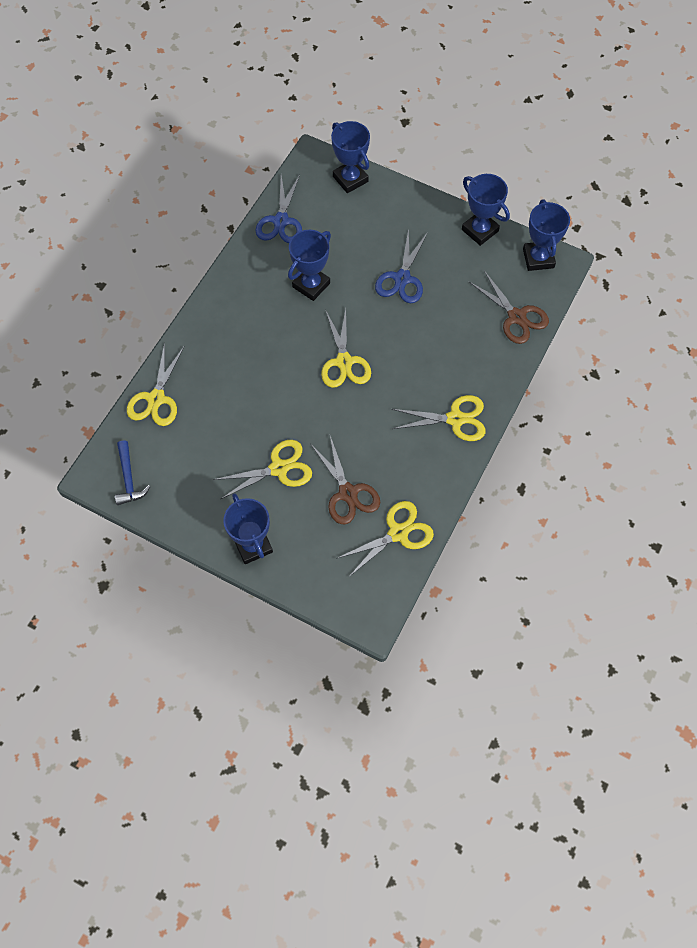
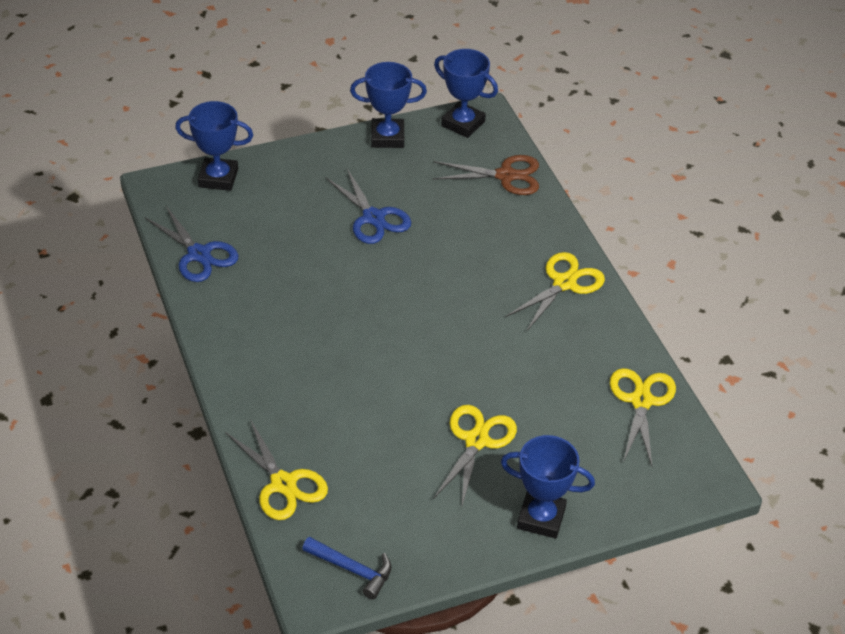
camera: 50 degrees left, 20 degrees down
(311, 285) = (299, 282): blue trophy -> none
(344, 362) = (414, 316): yellow scissors -> none
(348, 493) = (560, 408): brown scissors -> none

